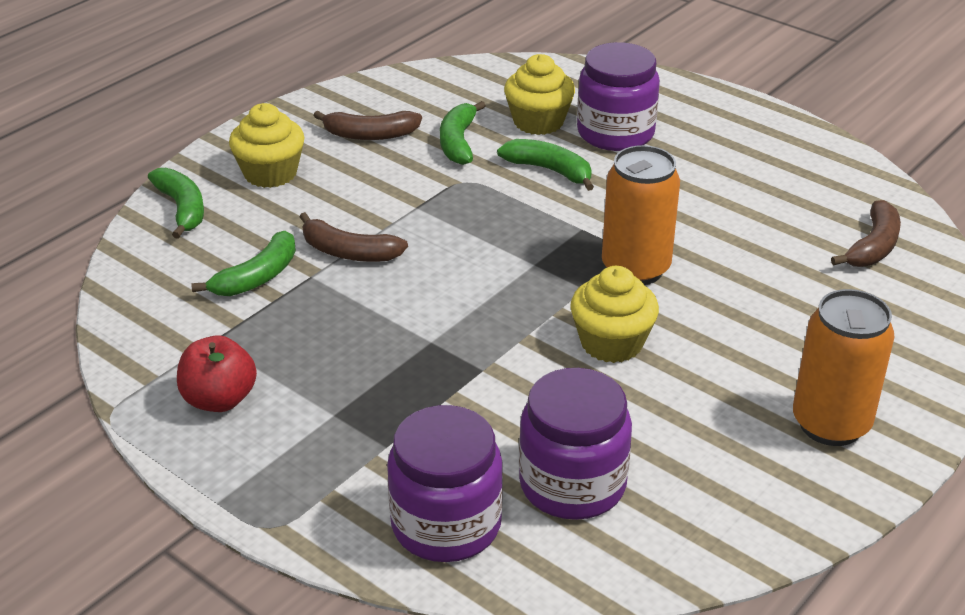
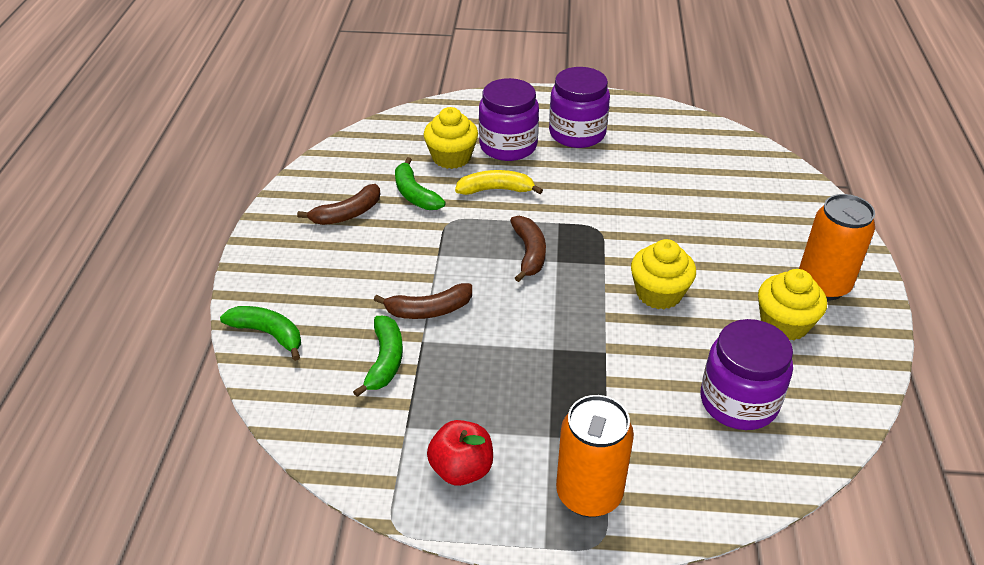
camera: 35 degrees left, 5 degrees up
(270, 173) = (306, 275): yellow cupcake -> yellow cupcake (784, 324)
(446, 524) = (700, 473): purple jar -> purple jar (577, 133)
(550, 170) = (496, 190): green banana -> yellow banana
(635, 269) = (619, 236): orange can -> orange can (589, 494)
(873, 247) = (727, 161): brown banana -> brown banana (529, 253)

